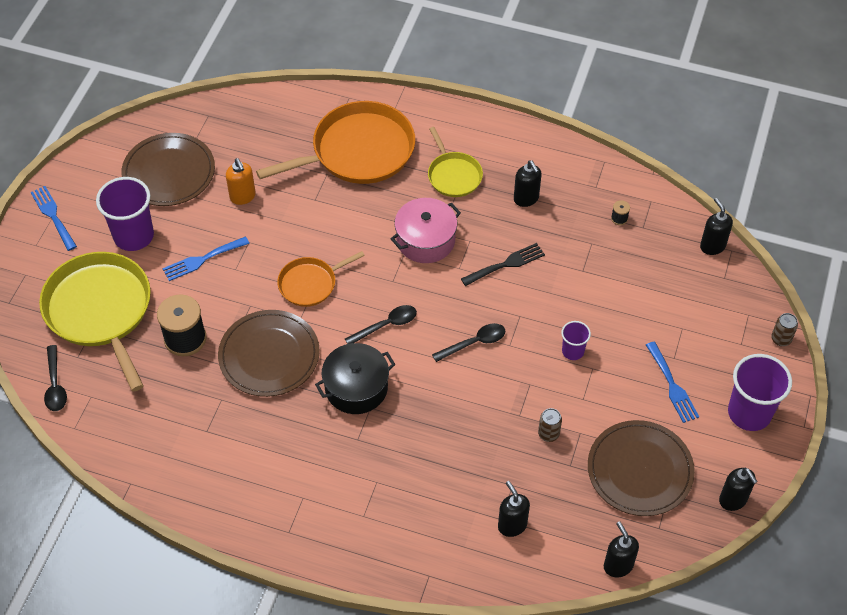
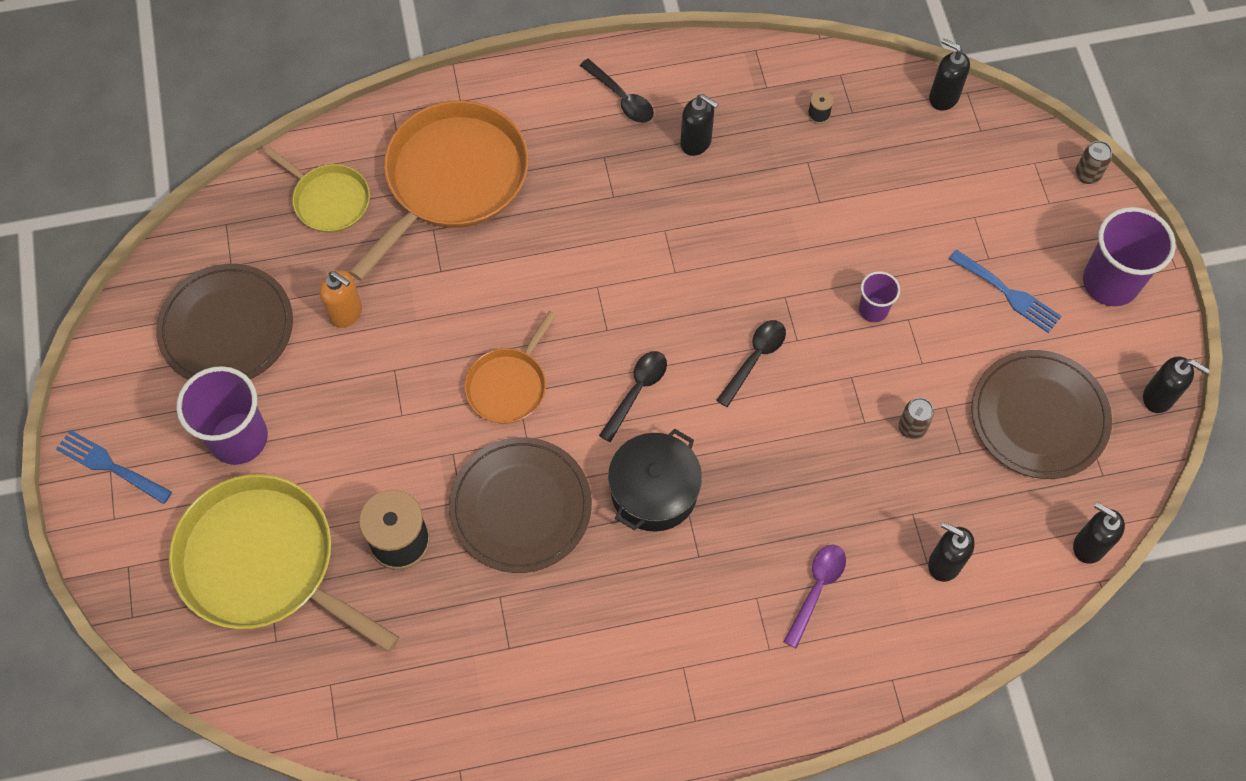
camera: 30 degrees left, 10 degrees up
(55, 385) = (272, 695): black spoon -> black spoon (621, 98)
(202, 260) = (351, 424): blue fork -> none
(418, 497) = (817, 589): none -> purple spoon
(425, 240) = (612, 256): pink pot -> none
(453, 175) = (590, 154): yellow pan -> yellow pan (329, 200)
(506, 264) = (727, 238): black fork -> none

